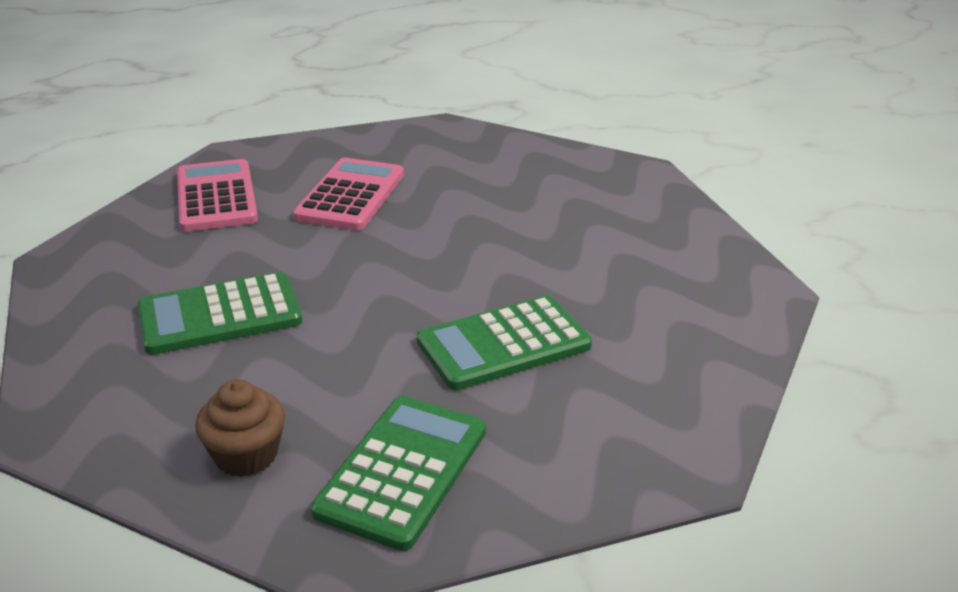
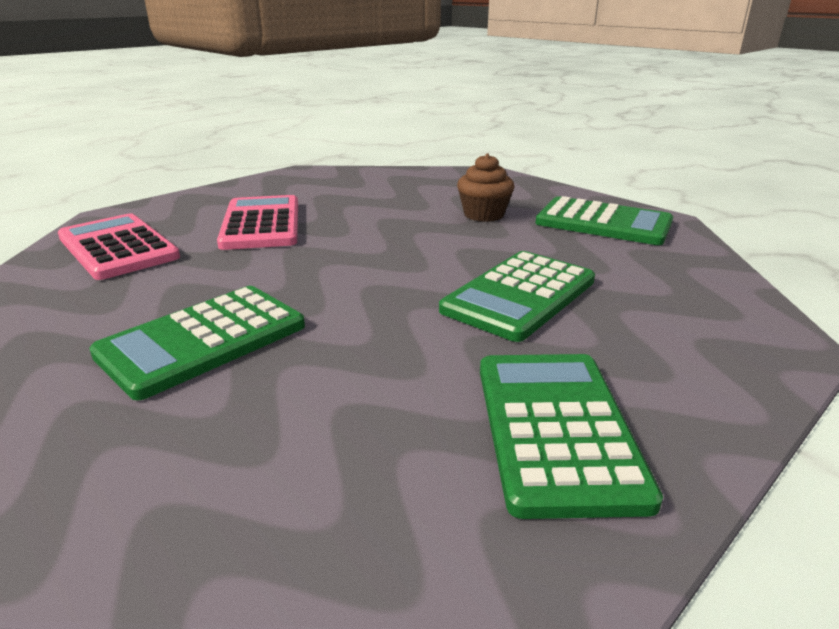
camera: 25 degrees left, 5 degrees down
(246, 455) = (362, 473): brown cupcake -> brown cupcake (484, 214)
(691, 278) = (603, 223): none -> green calculator

